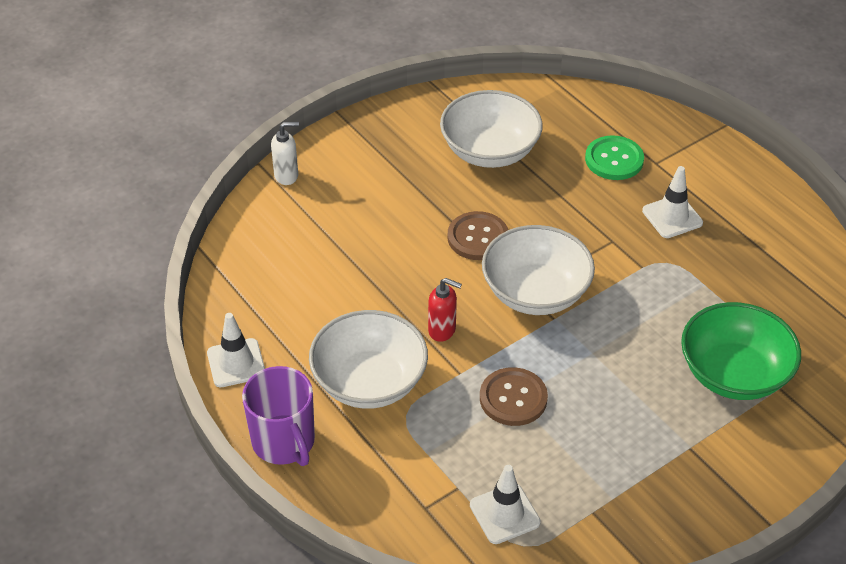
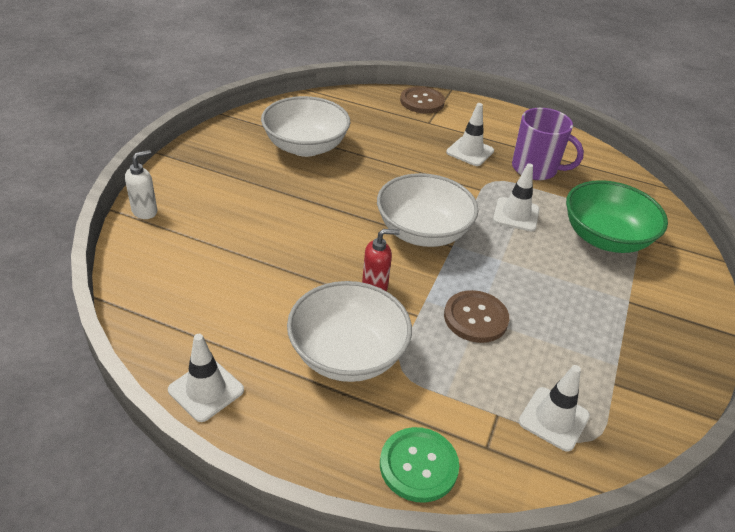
camera: 35 degrees left, 5 degrees down
(284, 442) = (309, 447): purple mug -> purple mug (535, 169)
(478, 237) = (345, 207): brown button -> brown button (422, 101)
(614, 159) = (399, 128): green button -> green button (418, 465)
(655, 310) = (516, 214): none -> white traffic cone

